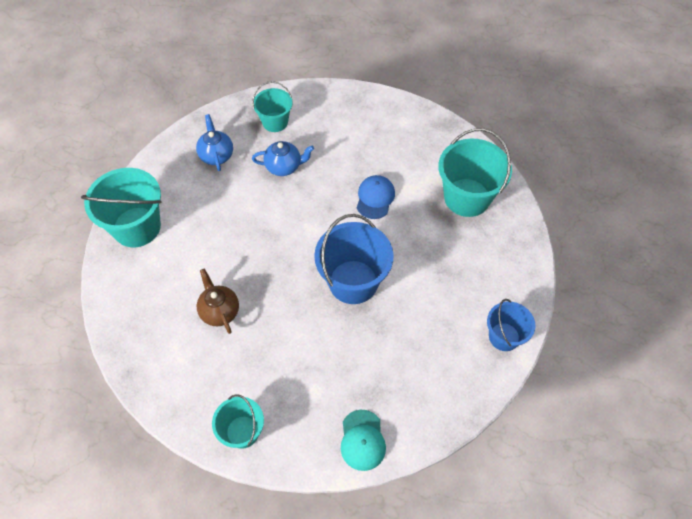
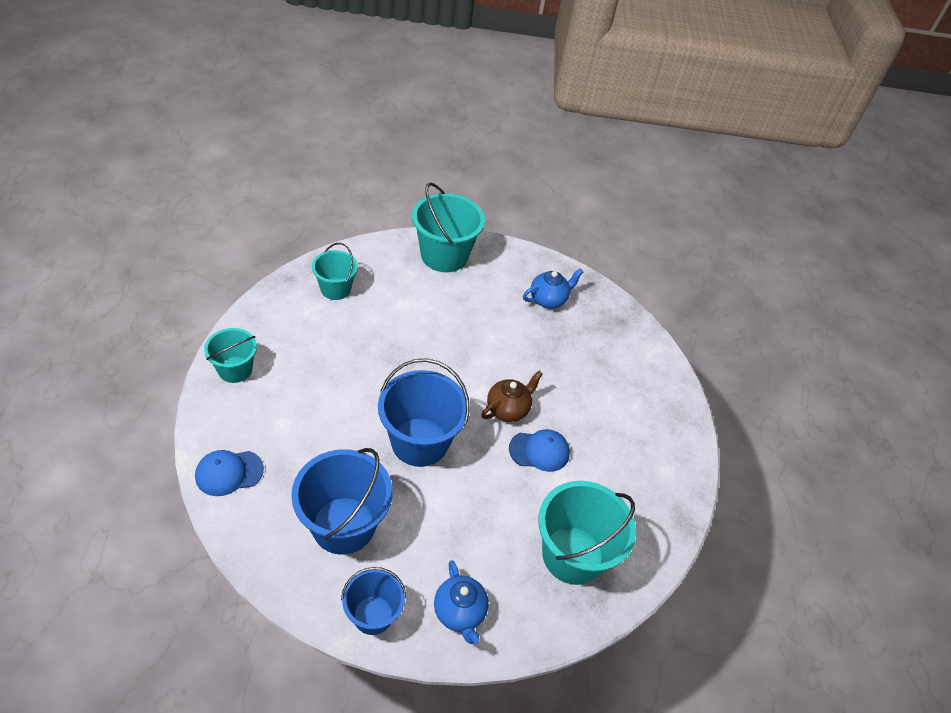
camera: 70 degrees right, 10 degrees down
(219, 311) = (363, 332): brown teapot -> brown teapot (508, 409)
(275, 122) = (612, 342): turquoise bucket -> turquoise bucket (335, 289)
(284, 167) = (554, 358): blue teapot -> blue teapot (459, 612)
(362, 440) = (229, 473): turquoise cap -> blue cap
(426, 349) = (343, 525): none -> blue bucket

